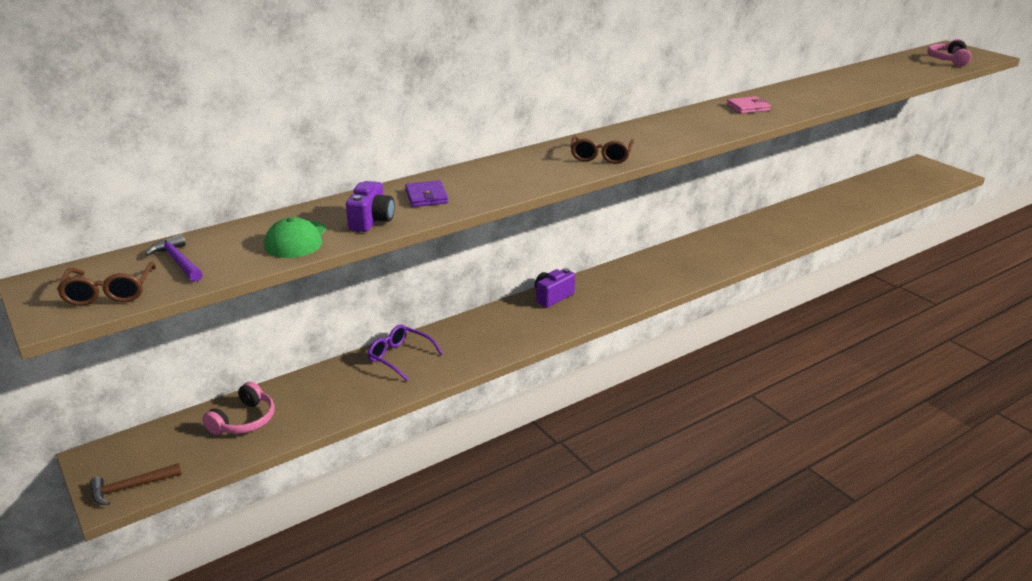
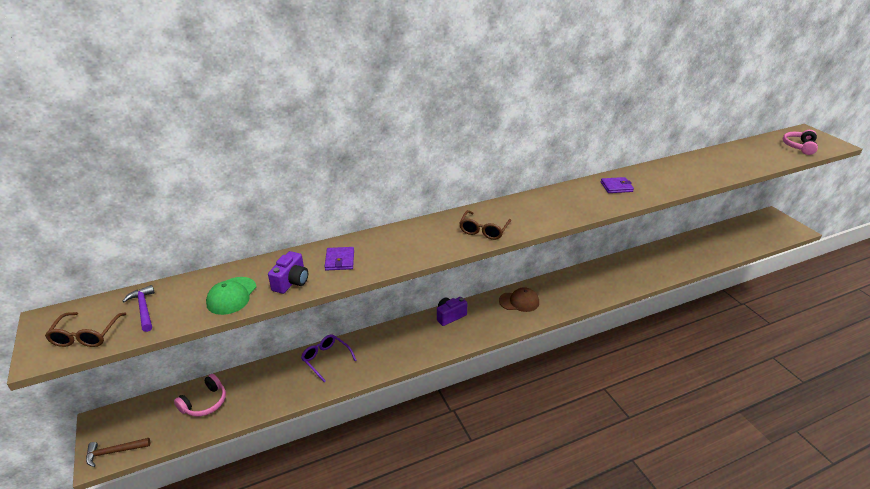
camera: 10 degrees right, 5 degrees up
(638, 274) = (519, 301): none -> brown cap
(748, 107) = (616, 187): pink wallet -> purple wallet

